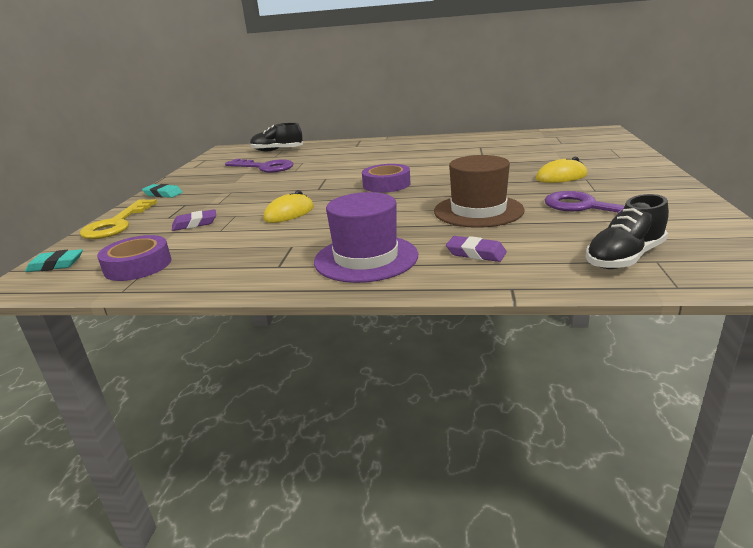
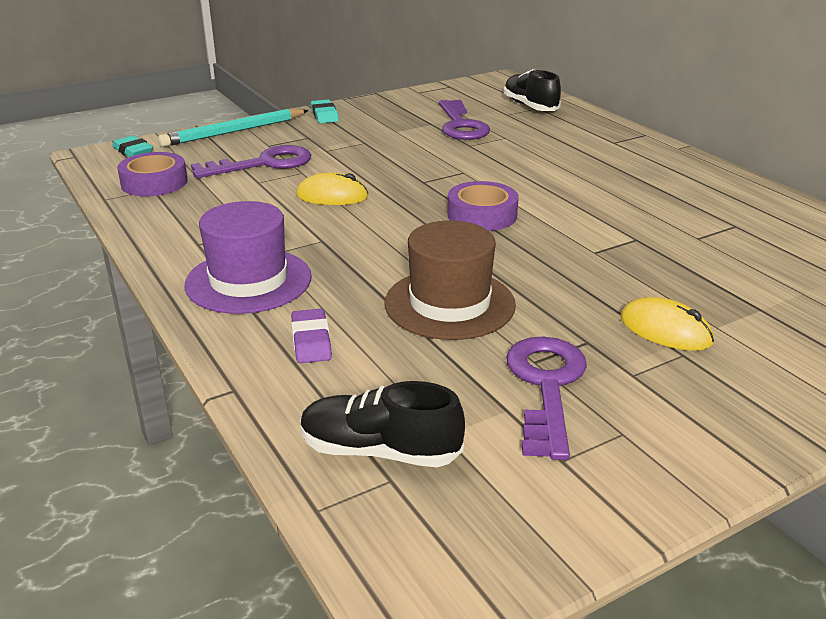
camera: 50 degrees right, 5 degrees up
(117, 224) = (234, 132): yellow key -> turquoise pencil
(195, 224) = (263, 164): purple eraser -> purple key

